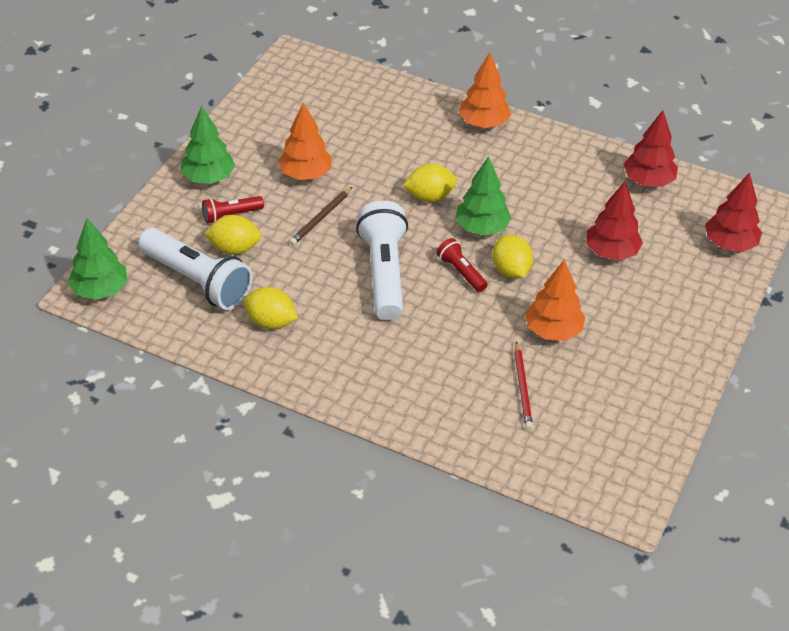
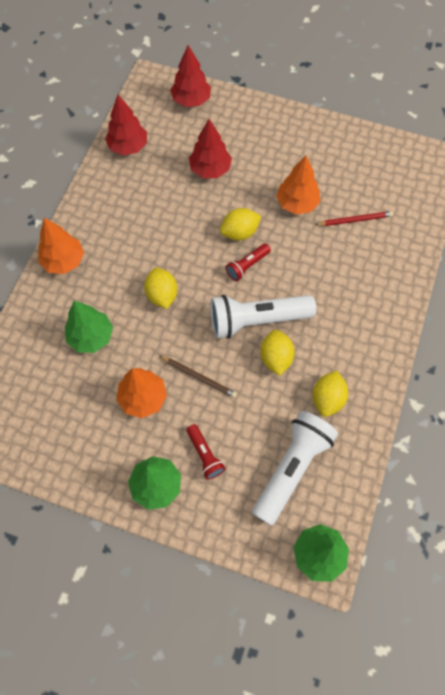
camera: 95 degrees left, 20 degrees up
(234, 248) = (247, 444): yellow lemon -> yellow lemon (276, 358)
(482, 228) = (195, 255): green tree -> green tree (91, 337)

